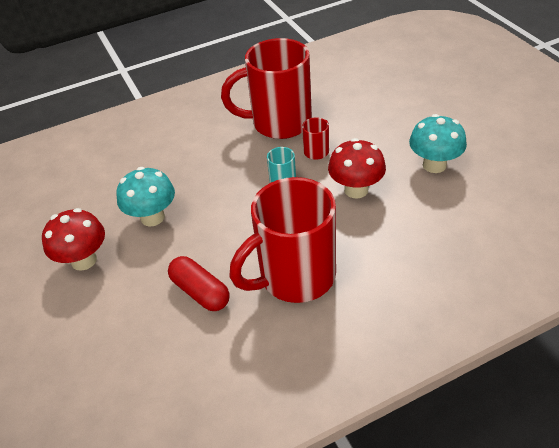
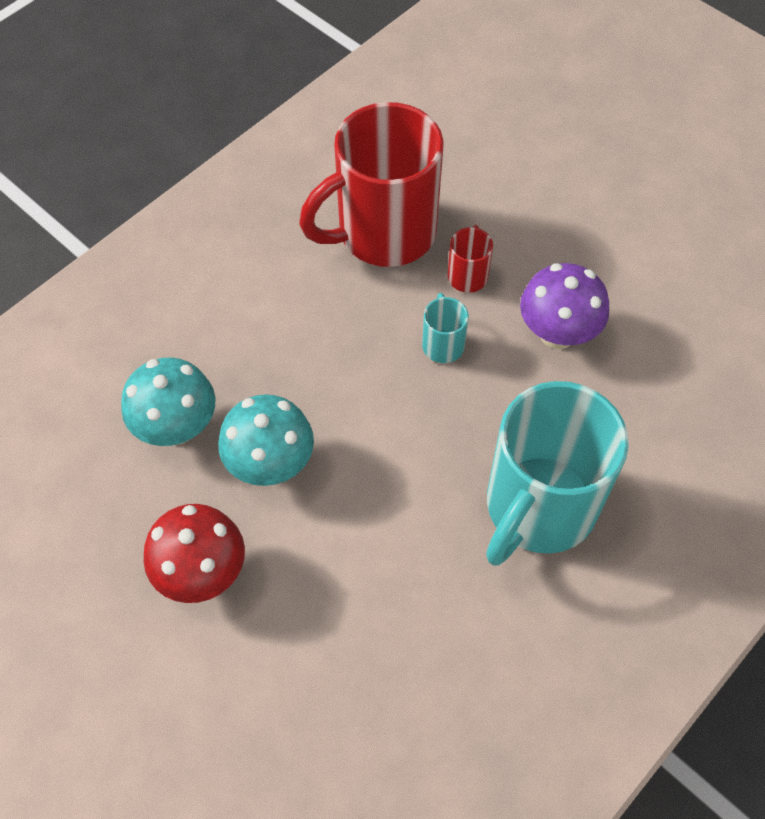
camera: 25 degrees left, 15 degrees up
(200, 292) = (414, 573): red capsule -> none
(295, 277) = (538, 508): red mug -> turquoise mug
(356, 190) = (557, 333): red mushroom -> purple mushroom
(434, 165) = (649, 261): turquoise mushroom -> turquoise mushroom (177, 427)

